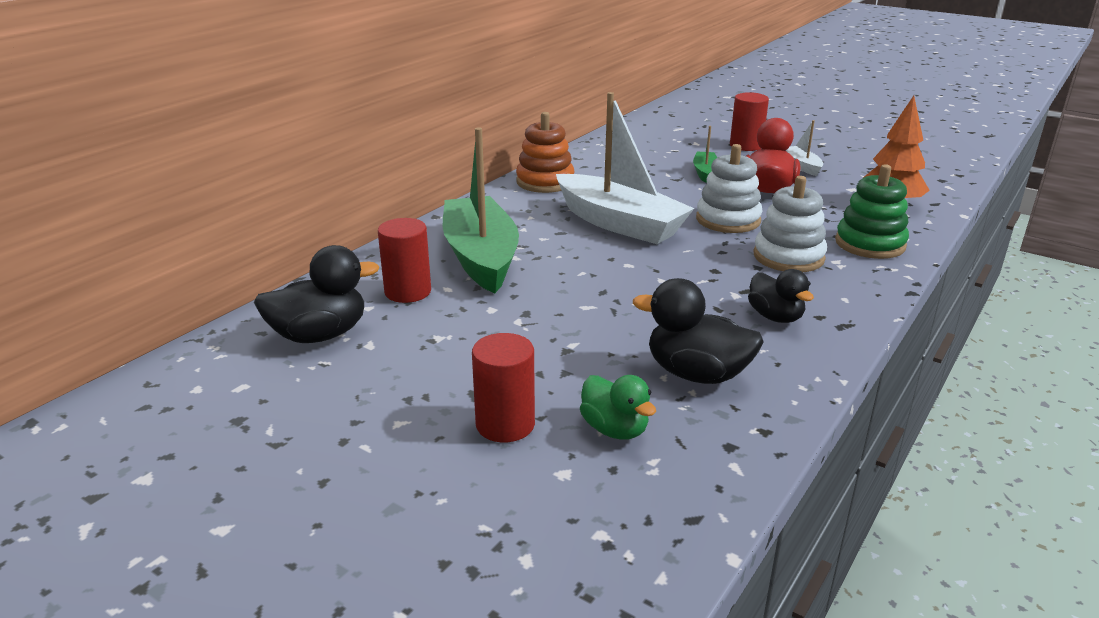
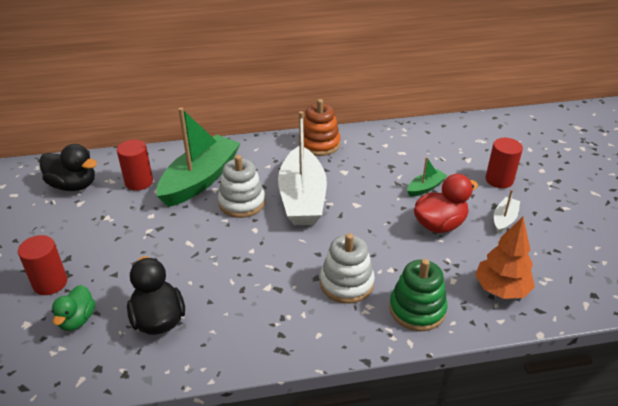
camera: 45 degrees right, 10 degrees up
(728, 220) = (366, 233): white stacking toy -> white stacking toy (242, 202)
(775, 317) = (258, 316): black duck -> none

